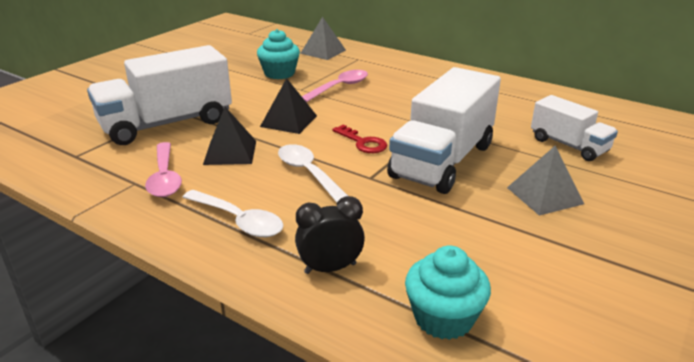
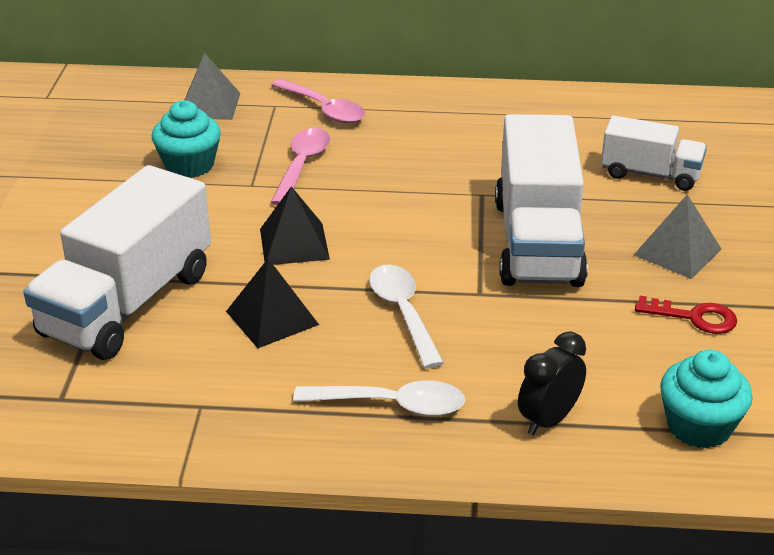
camera: 30 degrees left, 5 degrees up
(165, 177) = (231, 384): pink spoon -> pink spoon (324, 109)
(308, 173) = (403, 313): white spoon -> white spoon turned 45 degrees clockwise
(362, 142) = (422, 246): red key -> red key (694, 317)

